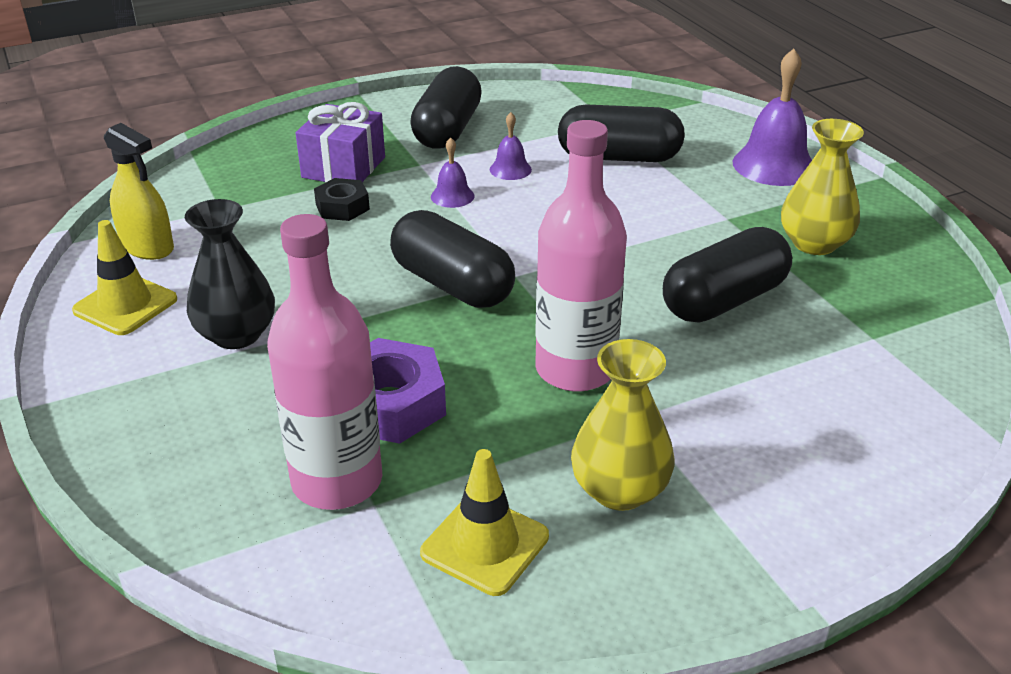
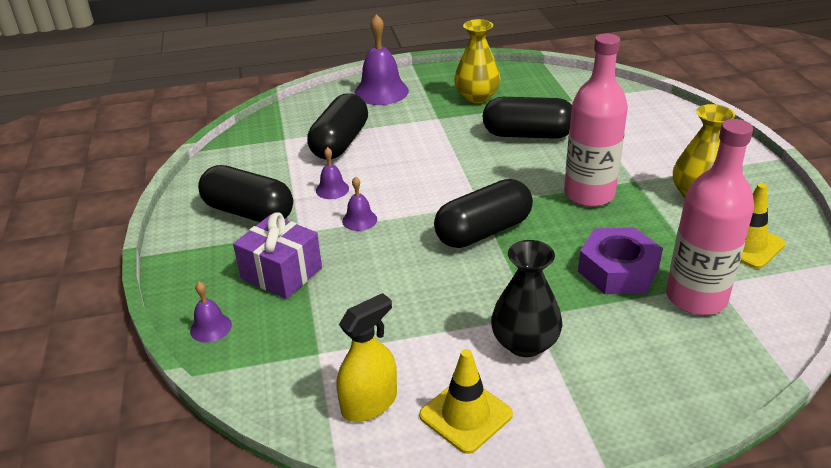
camera: 75 degrees left, 0 degrees up
(255, 148) = (211, 327): none -> purple bell
(342, 207) = (350, 277): black nut -> none
(724, 300) = (528, 134): black capsule -> black capsule turned 60 degrees counterclockwise

